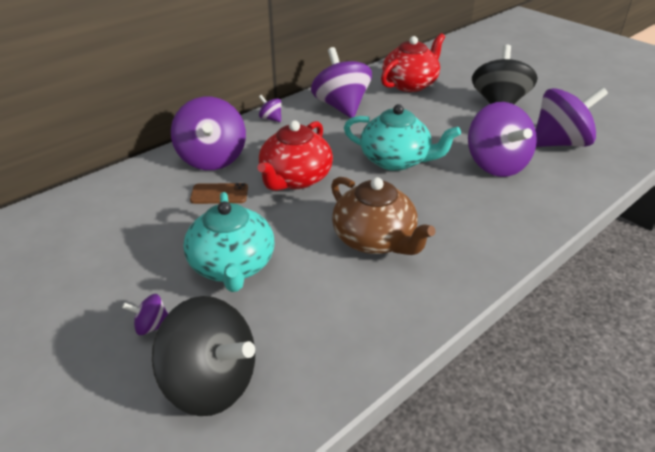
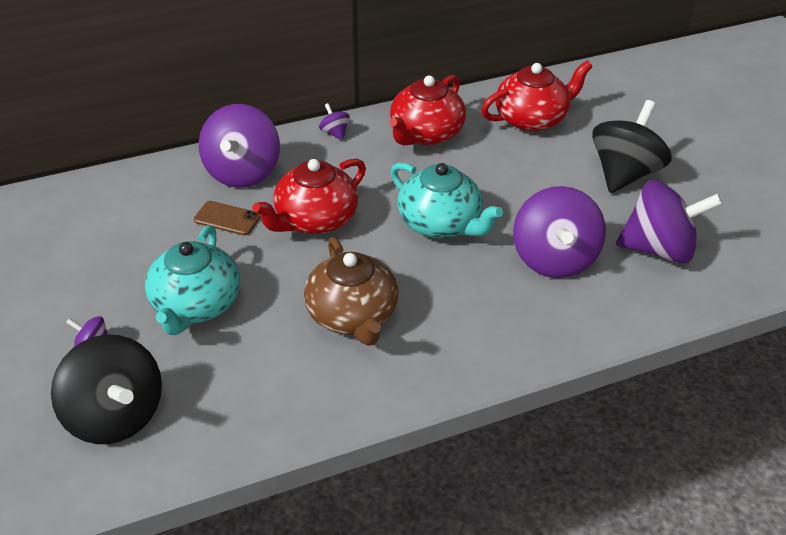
camera: 20 degrees right, 5 degrees up
(341, 106) = (425, 134): purple spinning top -> red teapot

